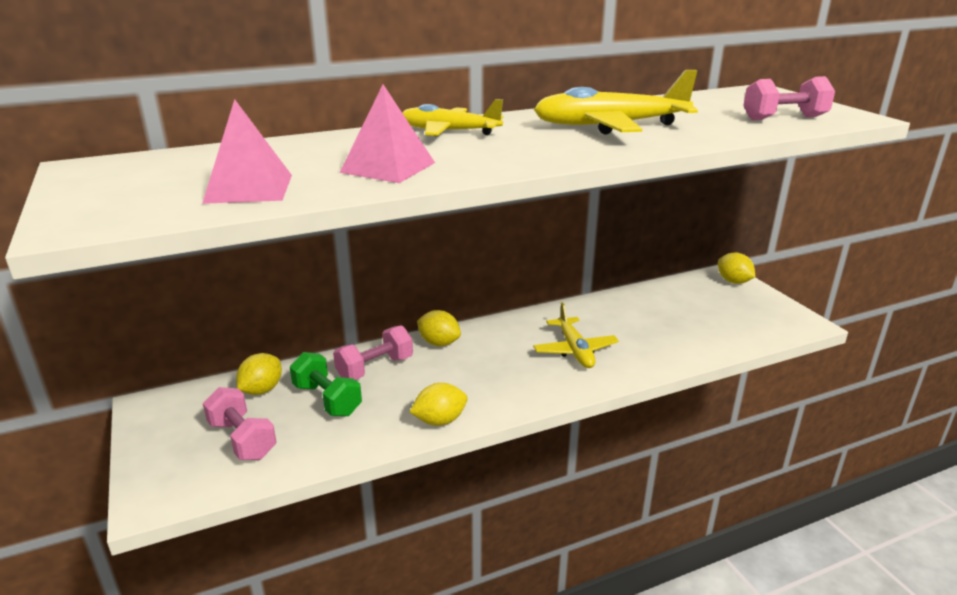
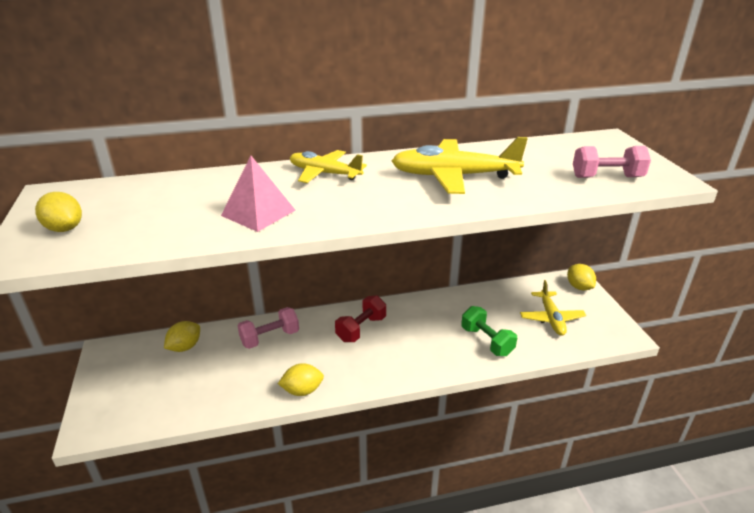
camera: 10 degrees right, 5 degrees up
(242, 439) = (160, 388): pink dumbbell -> none
(249, 188) = (149, 228): pink pyramid -> none
(327, 400) = (228, 361): green dumbbell -> green dumbbell (486, 341)
(439, 343) = (324, 320): yellow lemon -> yellow lemon (64, 228)
(490, 347) = (361, 329): none -> red dumbbell
(575, 350) = (425, 339): yellow plane -> yellow plane (551, 318)

